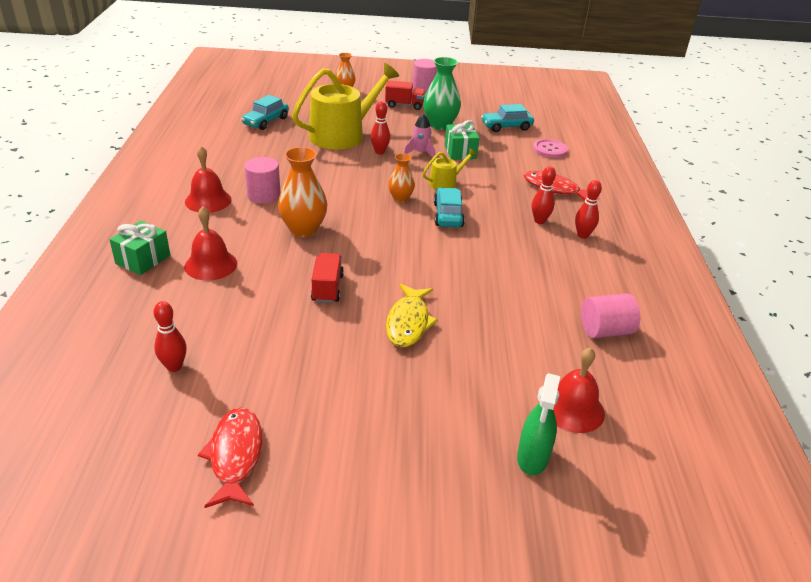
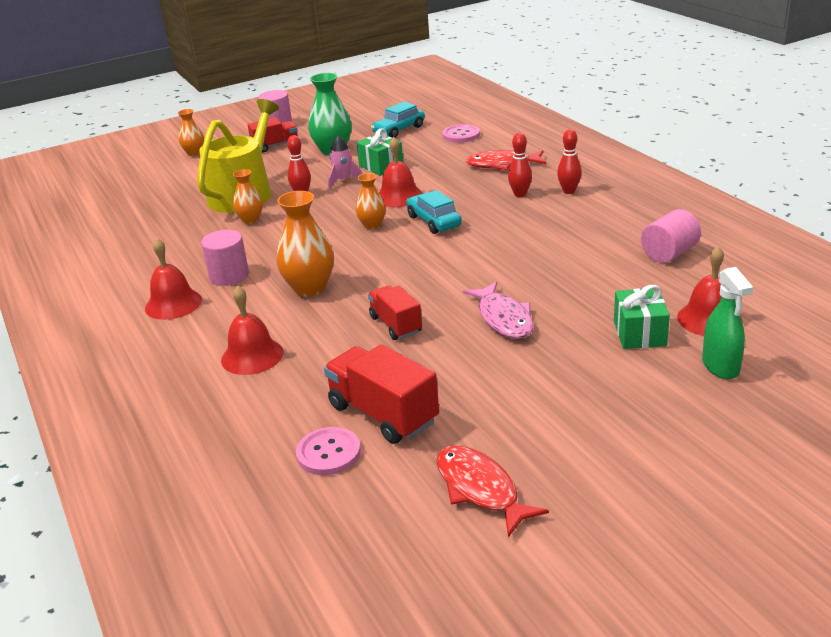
camera: 25 degrees left, 5 degrees down
(143, 259) = (171, 383): green gift -> green gift (639, 333)
(174, 366) = (328, 453): red bowling pin -> pink button
(240, 356) = (383, 414): none -> red truck
(266, 121) = (143, 211): turquoise car -> none
(324, 157) = (250, 220): none -> orange vase
(408, 322) = (503, 318): yellow fish -> pink fish
(445, 183) = (399, 196): yellow watering can -> red bell

